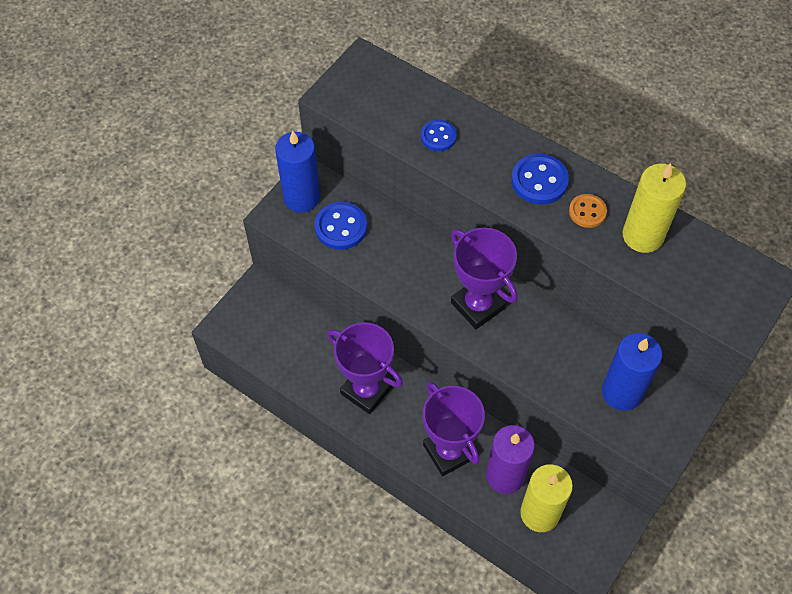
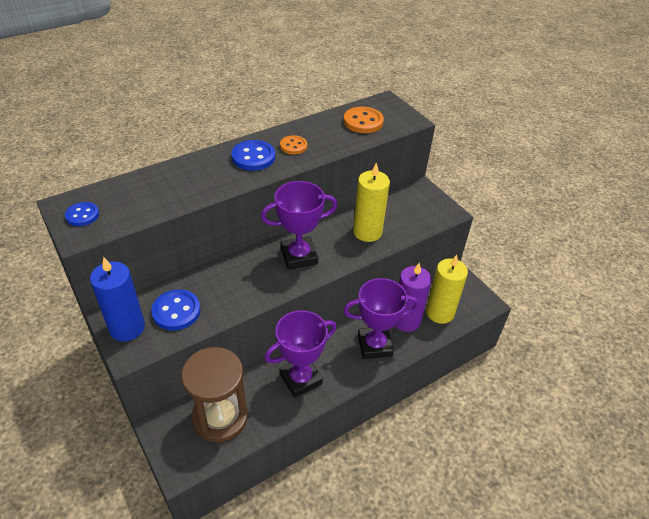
camera: 70 degrees left, 15 degrees down
(288, 335) = (220, 417): none -> brown hourglass
(438, 136) = (175, 190): blue button -> blue button (82, 215)
(621, 392) = (401, 213): blue candle -> none
(642, 235) = (327, 131): yellow candle -> yellow candle (367, 232)
(694, 269) = (363, 122): none -> orange button

